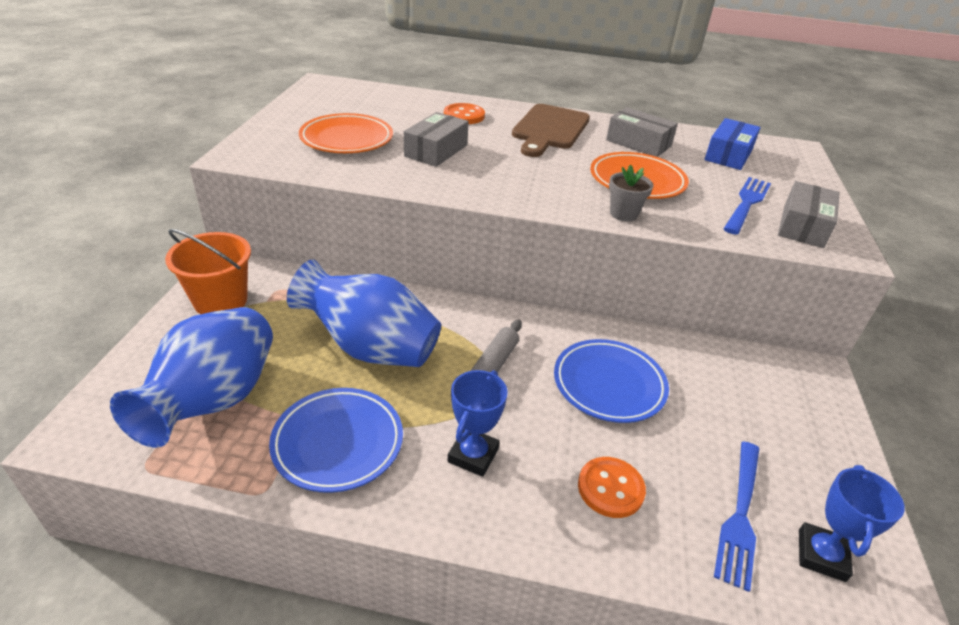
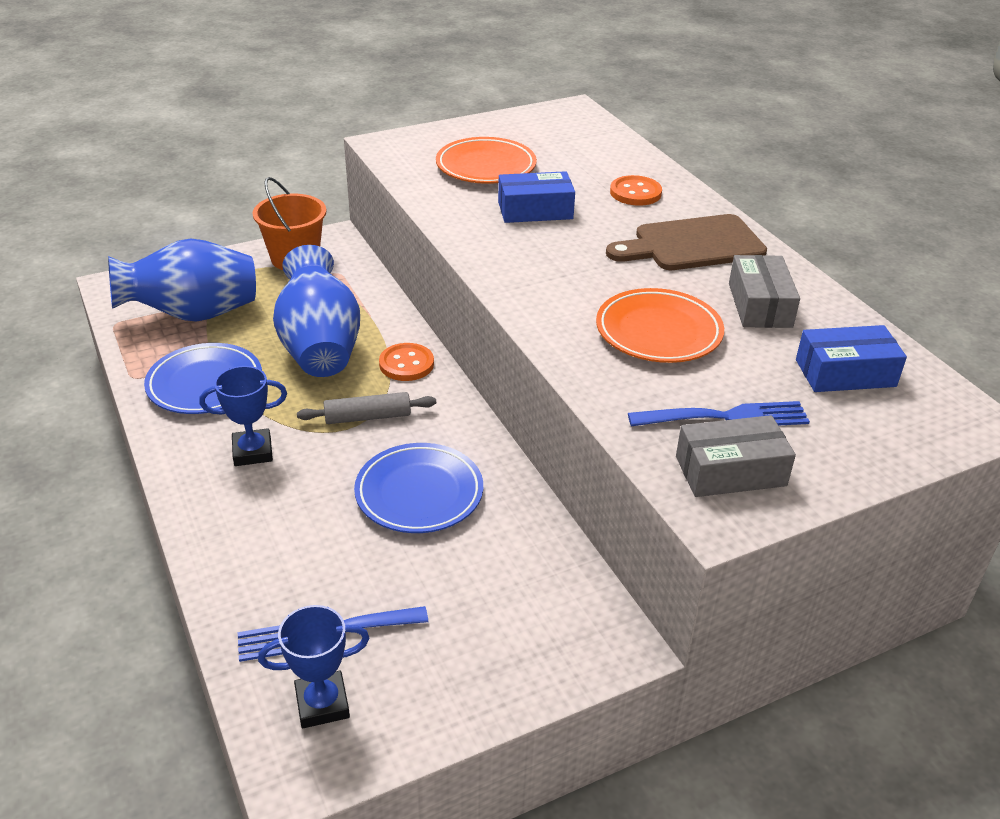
camera: 55 degrees right, 0 degrees up
(436, 151) = (535, 210): grey box -> blue box
(610, 488) = (285, 540): orange button -> orange button (406, 364)
(623, 214) = (569, 346): grey flower pot -> none

